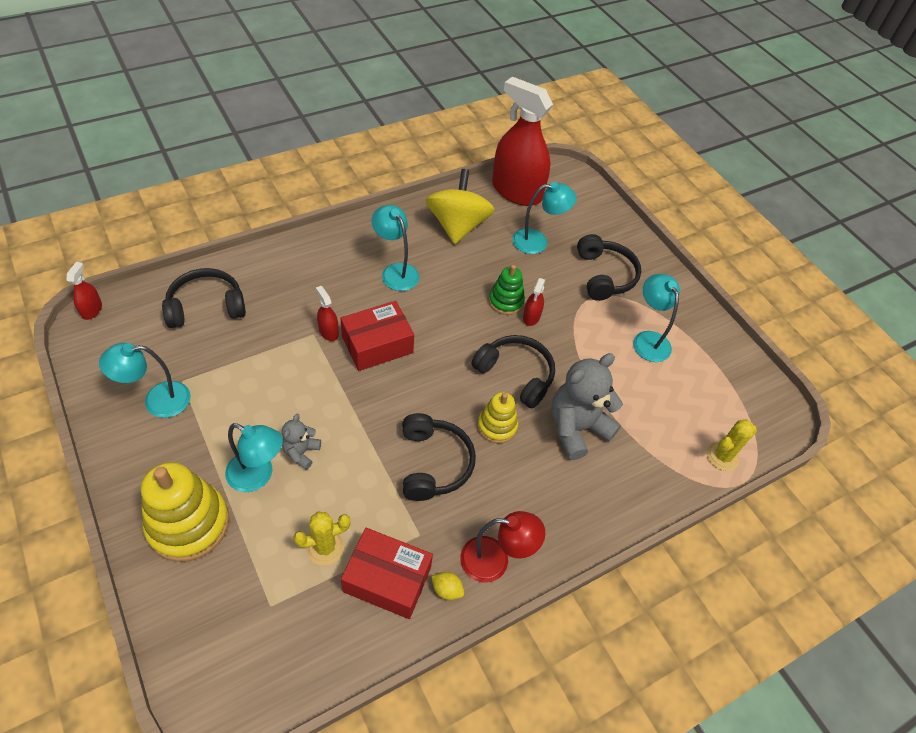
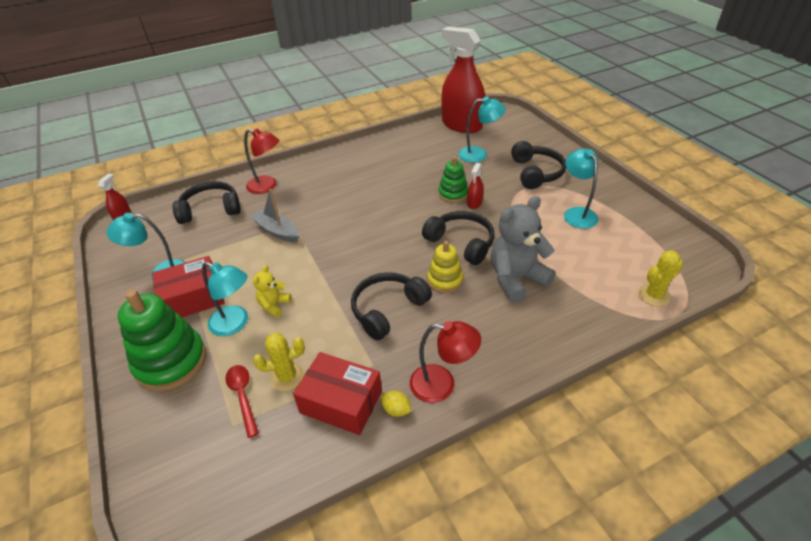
camera: 10 degrees right, 10 degrees down
(188, 524) = (171, 361): yellow stacking toy -> green stacking toy
(275, 273) = (267, 186): none -> red lamp
(277, 570) = (243, 396): none -> red spoon
(294, 344) = (277, 231): none -> grey boat
(301, 452) = (274, 305): grey teddy bear -> yellow teddy bear
(328, 331) = (305, 221): red spray bottle -> none
(377, 344) = (344, 228): red box -> red box (193, 298)
(396, 271) = (363, 179): turquoise lamp -> none
(433, 463) = (388, 310): black headphones -> black headphones turned 135 degrees counterclockwise
(457, 226) = (414, 148): yellow spinning top -> none

